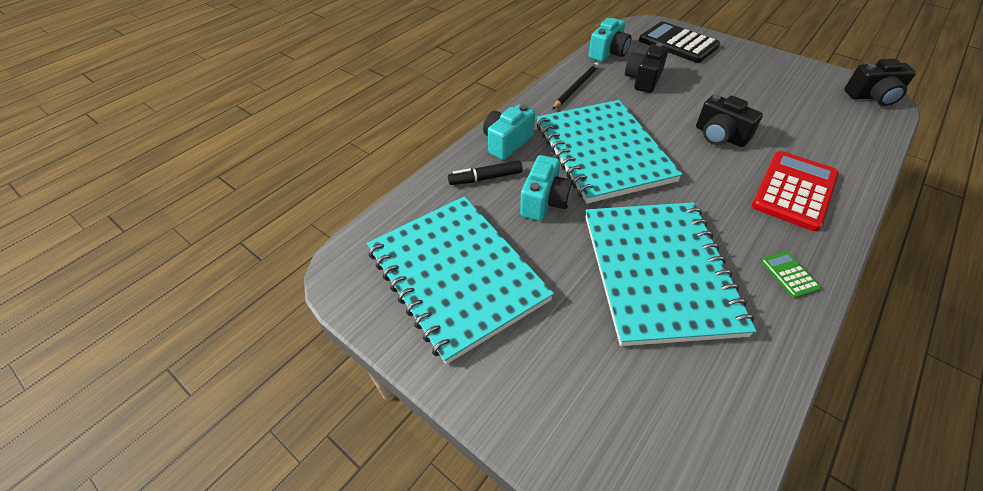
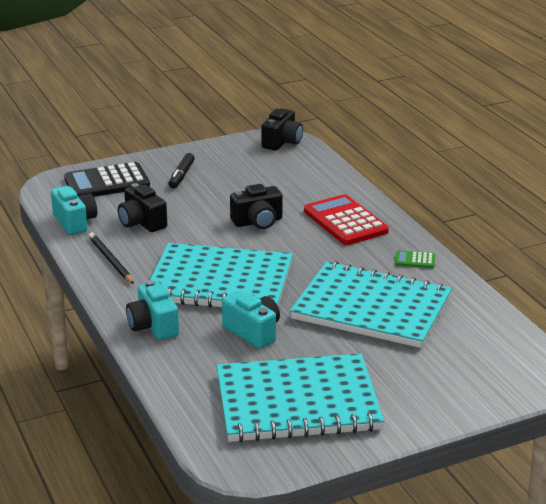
camera: 65 degrees left, 20 degrees down
(485, 178) = (192, 353): black marker -> black marker (181, 176)

